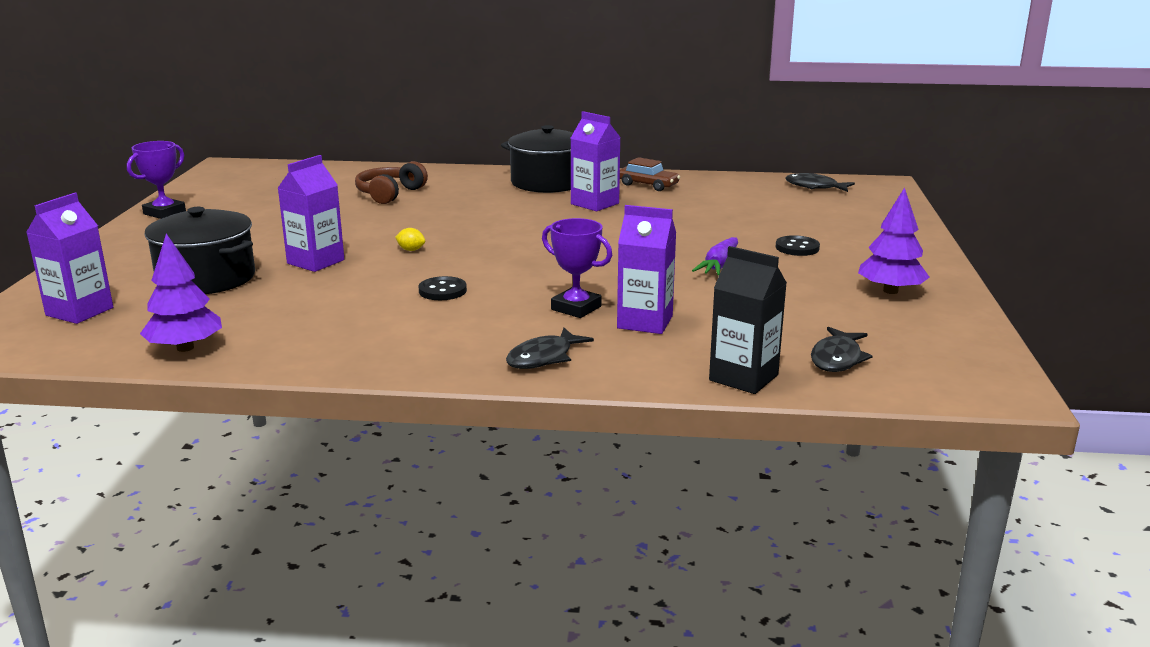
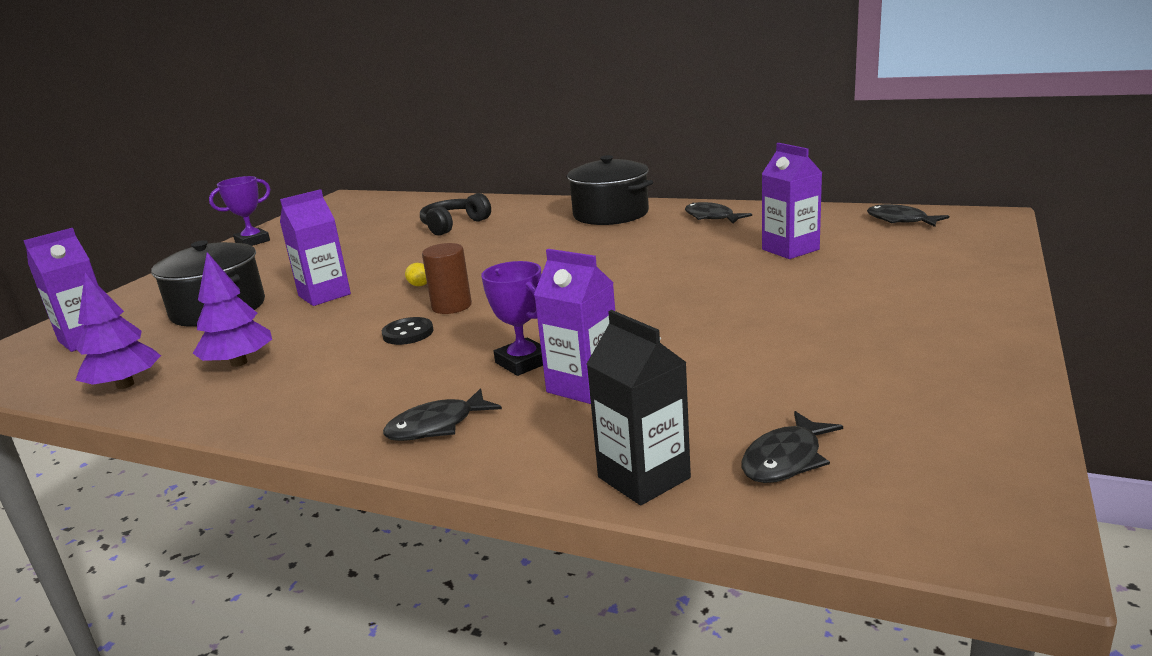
camera: 20 degrees right, 0 degrees up
(390, 194) = (454, 225): brown headphones -> black headphones
(463, 267) = (451, 306): none -> brown cylinder
(595, 204) = (640, 238): purple carton -> purple carton (790, 249)
(648, 185) = (711, 217): brown car -> black fish
(719, 265) = (722, 315): purple carrot -> none
(797, 248) = (831, 296): black button -> none
(890, 291) = (918, 361): purple tree -> purple tree (239, 363)

